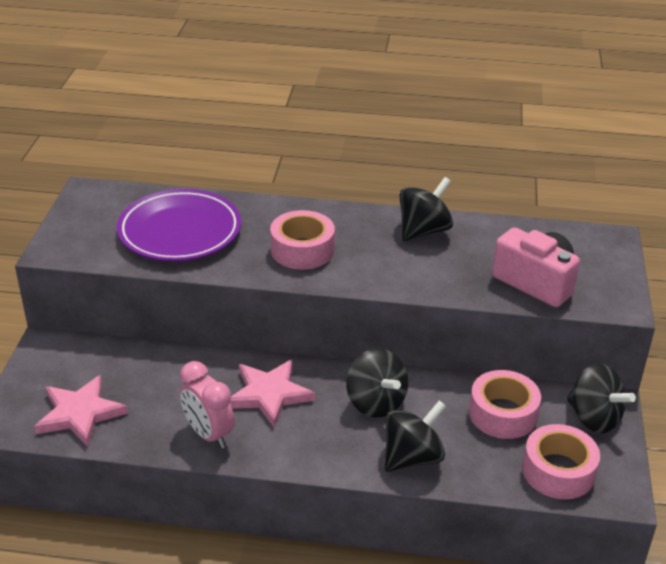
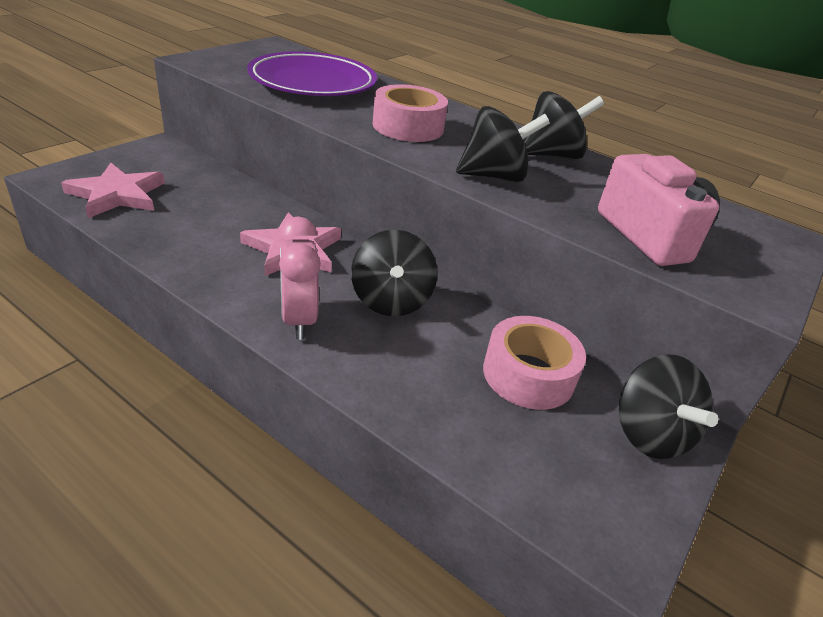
camera: 25 degrees right, 0 degrees up
(208, 434) = (199, 254): pink clock -> pink clock (298, 320)
(412, 457) = (377, 367): black spinning top -> black spinning top (494, 177)
(558, 471) = (550, 473): pink tape -> none

